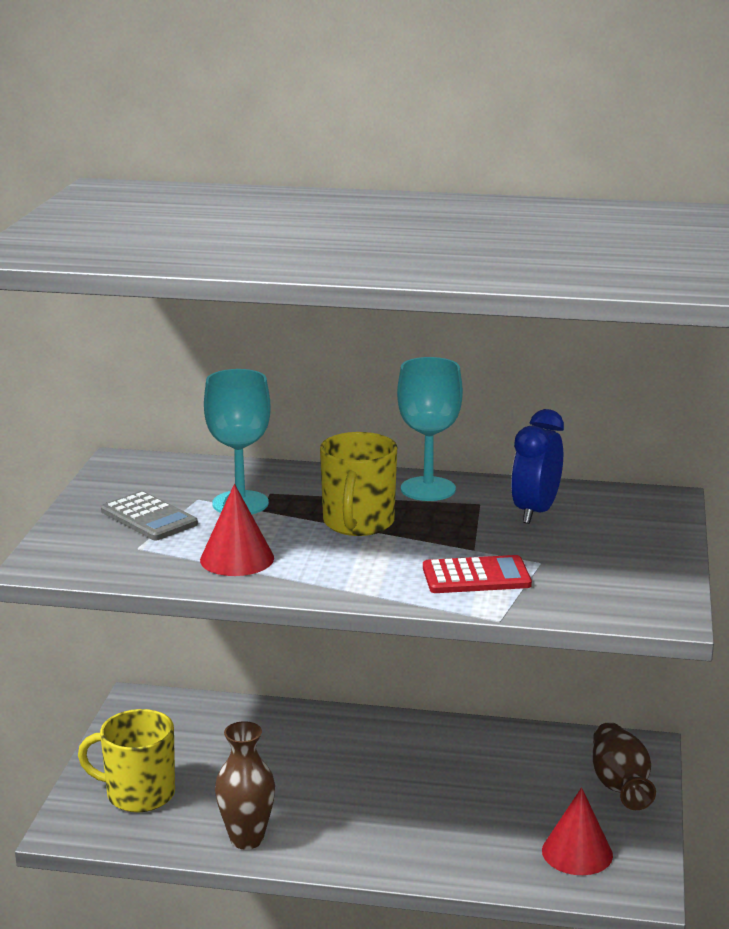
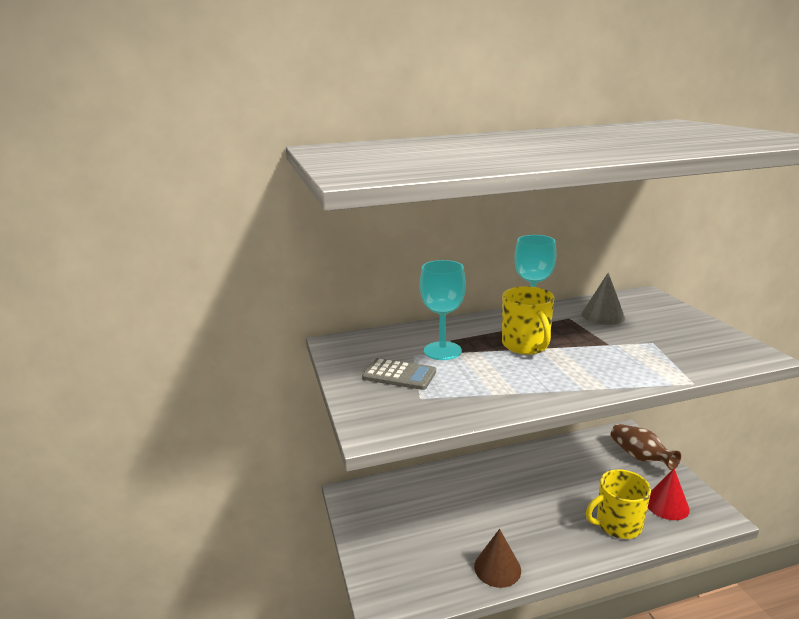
camera: 25 degrees left, 0 degrees up
(138, 794) = (404, 561): yellow mug -> yellow mug (617, 524)
(237, 558) = (492, 387): red cone -> none
(246, 839) = (497, 568): brown vase -> brown cone
(476, 576) = (637, 360): red calculator -> none
(535, 512) = (603, 315): blue clock -> grey cone

